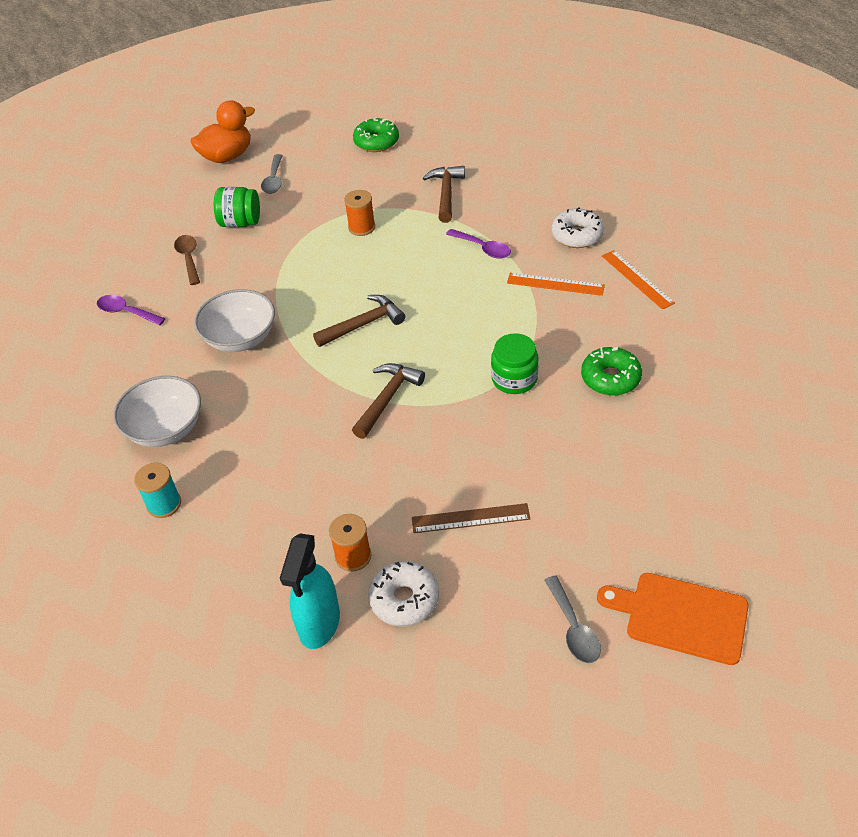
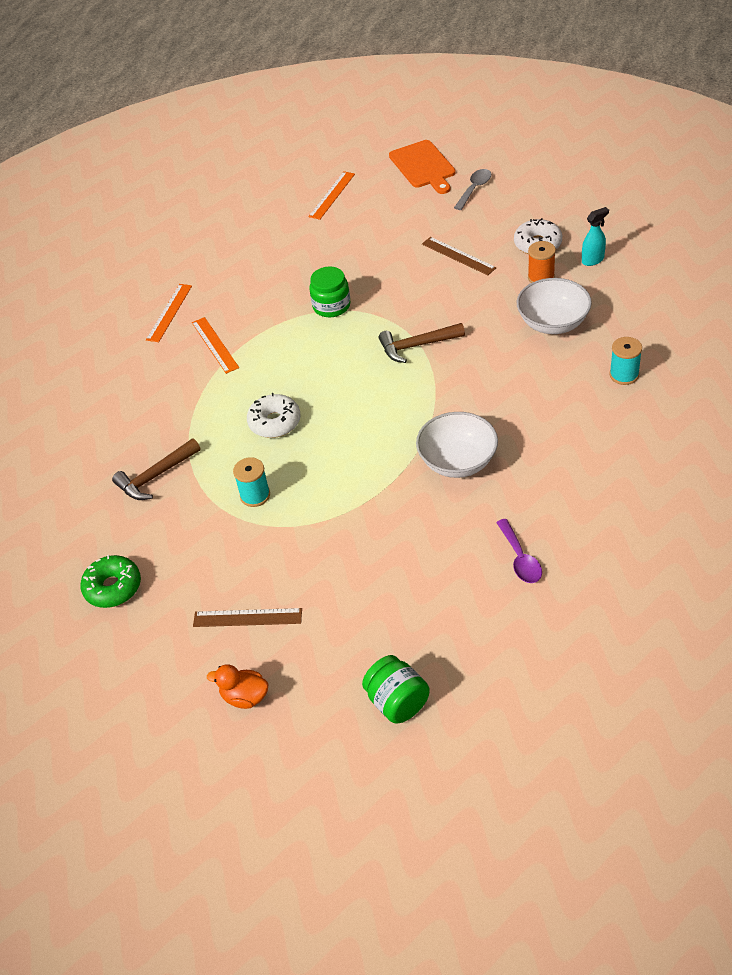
camera: 130 degrees left, 0 degrees up
(165, 429) = (579, 426): white bowl -> white bowl (553, 323)
(189, 258) = (416, 578): brown spoon -> none
(227, 156) = (245, 697): orange duck -> orange duck, size x0.61
(240, 222) = (333, 586): green jar -> green jar (397, 702)
(274, 180) = (247, 617): grey spoon -> brown ruler
(319, 624) = (593, 260): turquoise spray bottle -> turquoise spray bottle, size x0.60
(362, 227) = (255, 495): orange spool -> turquoise spool
(363, 324) = (365, 408): brown hammer -> none
(483, 248) = (210, 406): purple spoon -> none
(577, 235) = (144, 368): white donut -> white donut (275, 422)
(610, 378) = (284, 271): green donut -> none
(710, 492) = (332, 195): none -> orange ruler

